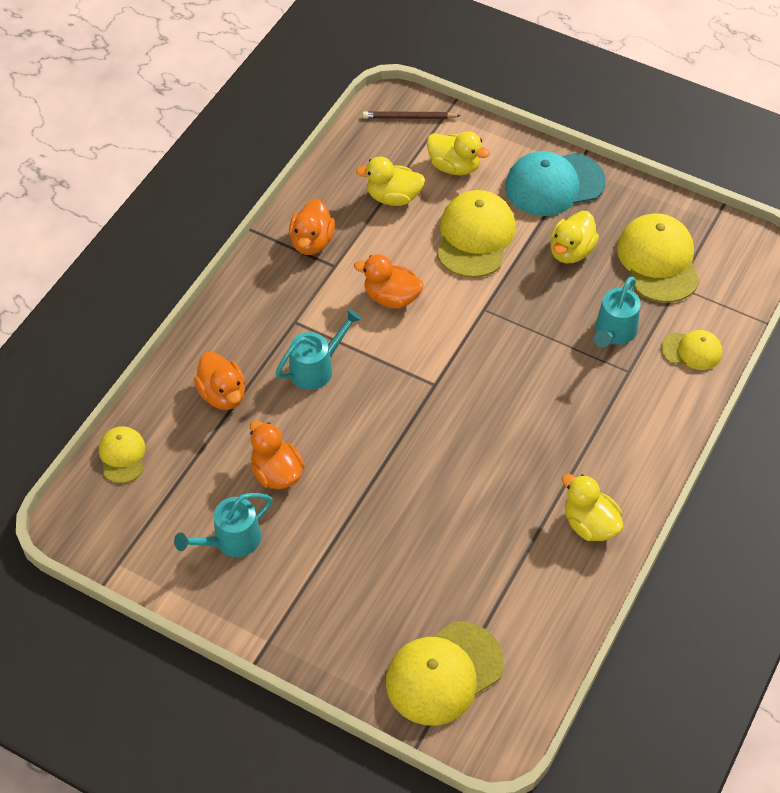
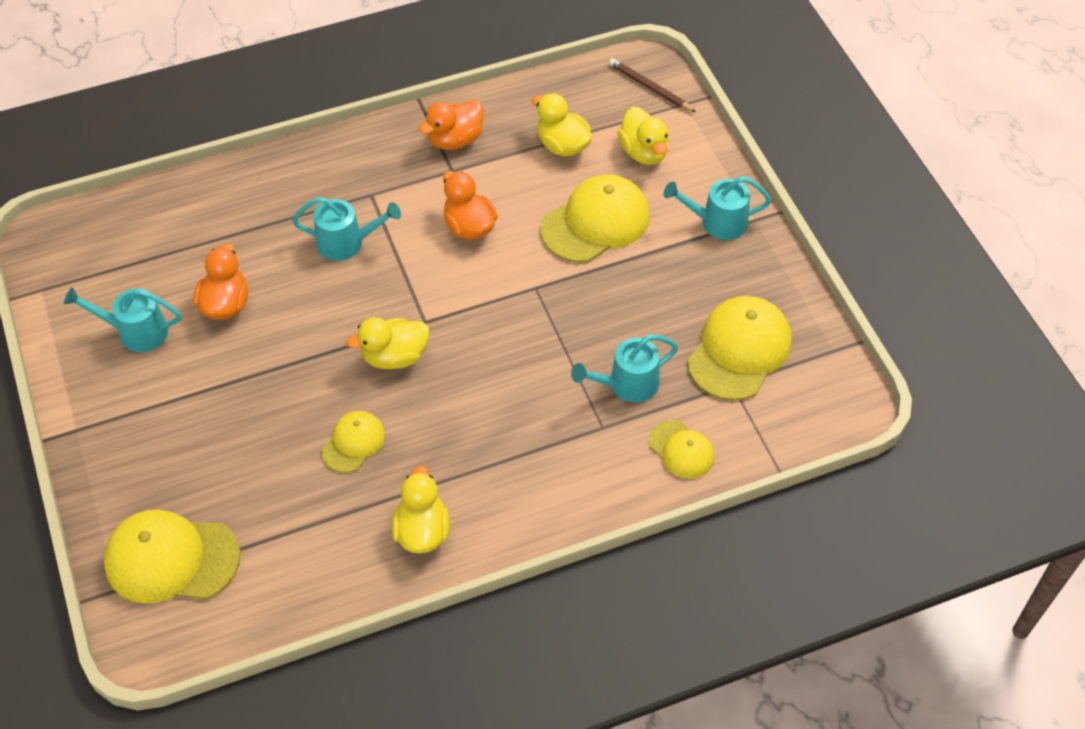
camera: 40 degrees right, 0 degrees up
(122, 455) = (133, 211): yellow cap -> yellow cap (353, 443)
(223, 394) = (254, 215): orange duck -> none
(554, 184) = (716, 222): turquoise cap -> turquoise watering can
(571, 251) = (667, 289): yellow duck -> yellow duck (394, 357)

